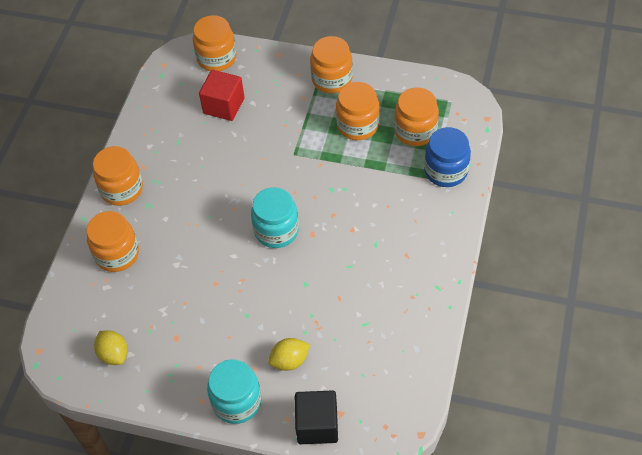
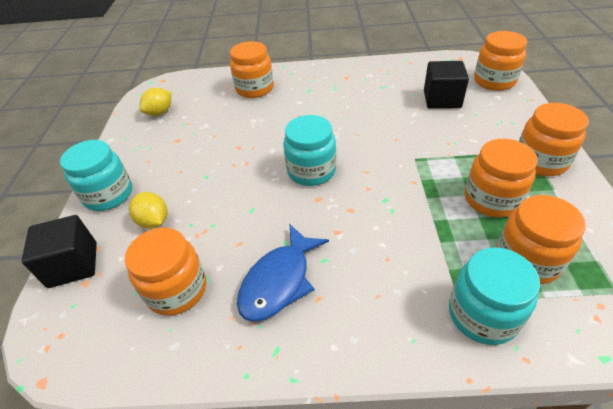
camera: 75 degrees right, 10 degrees down
(122, 189) = (318, 74): orange jar -> orange jar (177, 289)
(224, 106) = (442, 99): red cube -> black cube
(384, 276) = (279, 281): none -> blue fish
(446, 171) = (482, 314): blue jar -> turquoise jar

